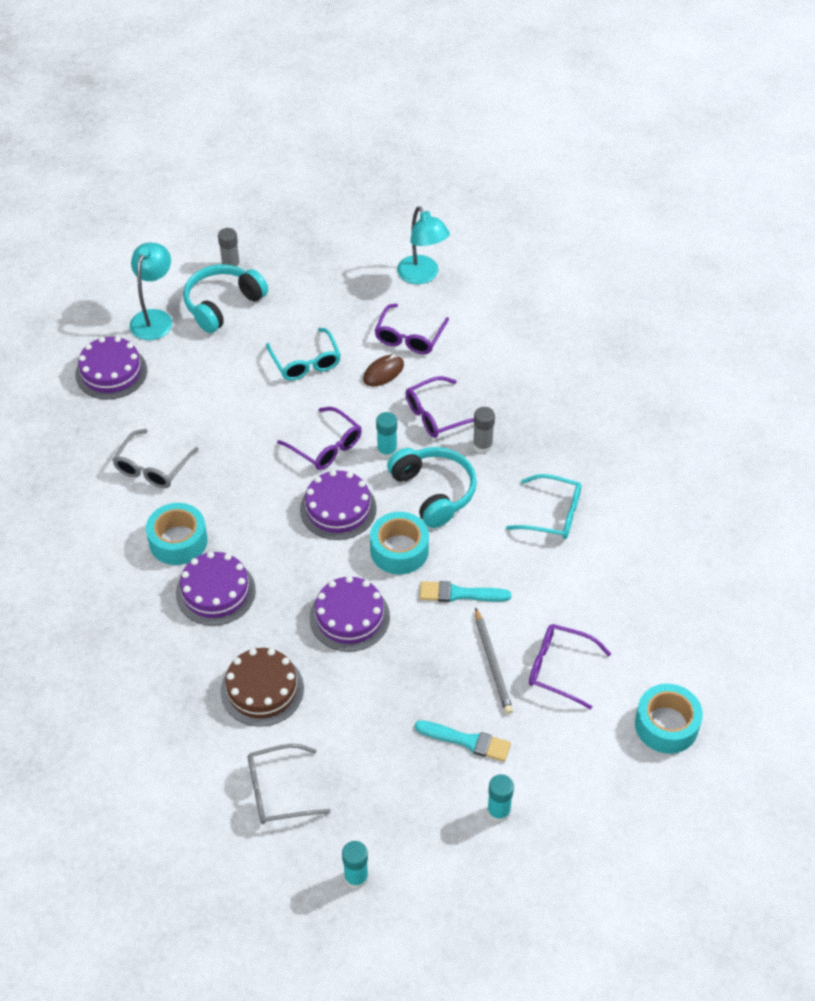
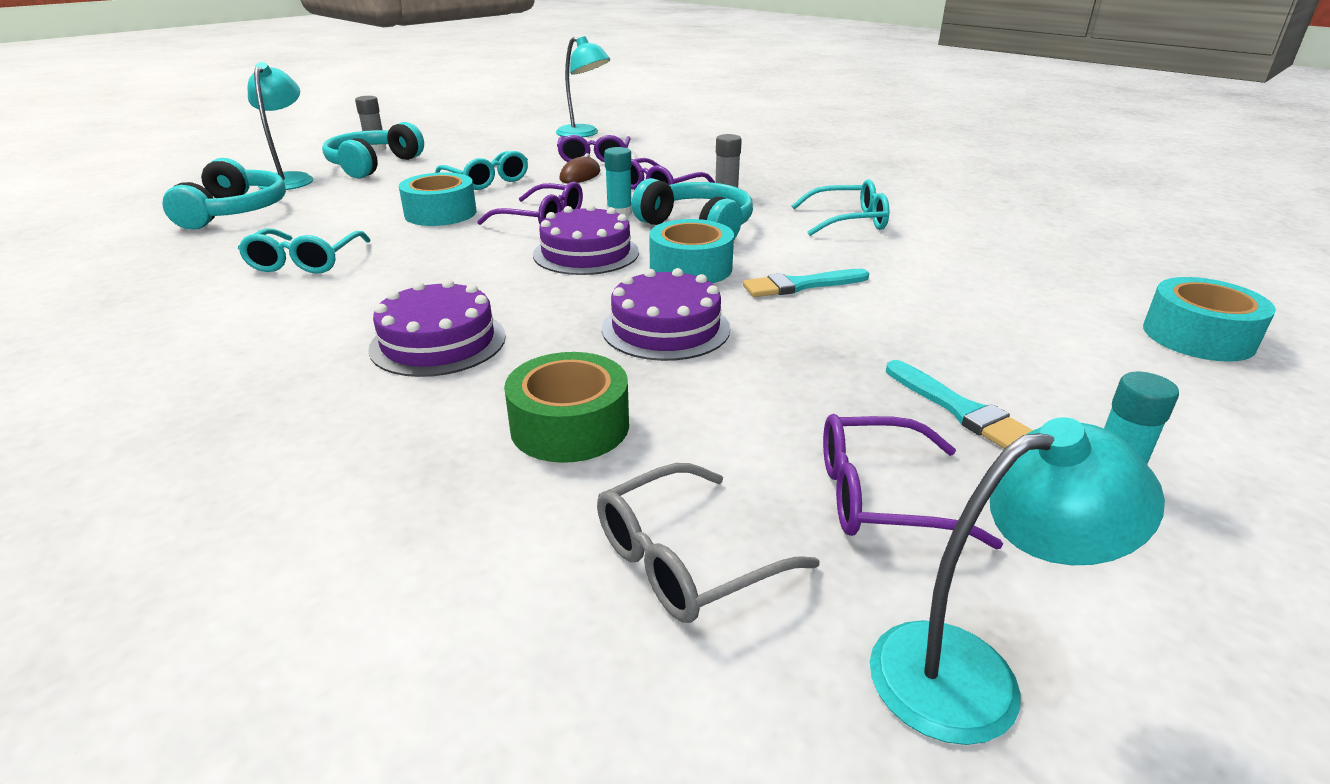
camera: 20 degrees left, 20 degrees down
(111, 372) = (234, 212): purple cake -> turquoise headphones
(152, 467) = (305, 261): grey glasses -> turquoise glasses
(178, 541) = (360, 309): turquoise tape -> turquoise tape (440, 213)
(262, 689) = (570, 426): brown cake -> green tape
(356, 877) = (972, 673): turquoise glue stick -> turquoise lamp
(467, 741) = (960, 410): turquoise brush -> turquoise brush turned 60 degrees clockwise
(493, 663) = (907, 330): grey pencil -> none
(559, 668) = (999, 318): purple glasses -> purple glasses (881, 497)

